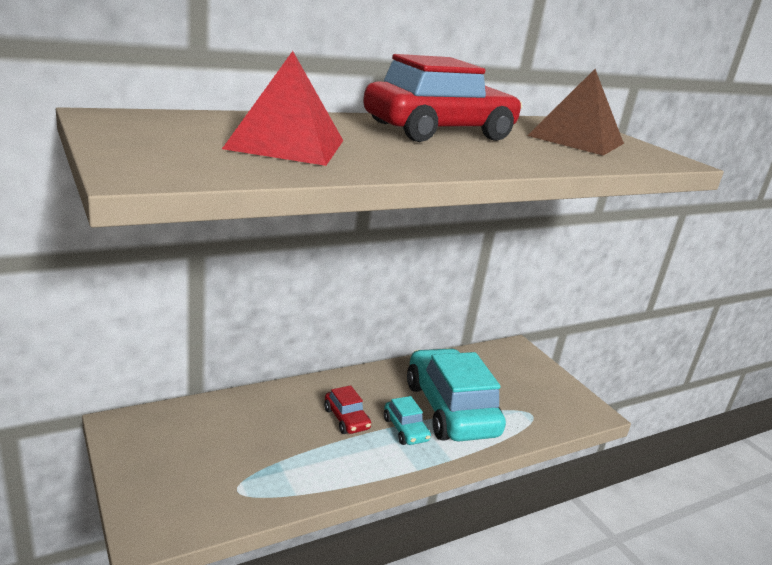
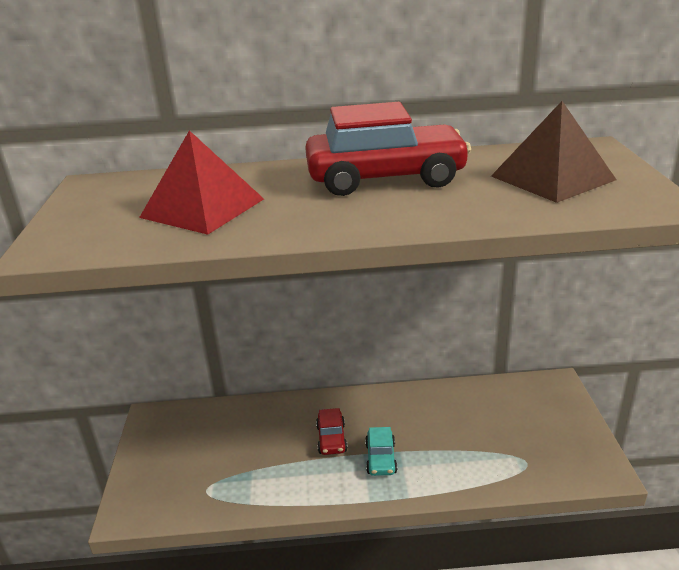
camera: 30 degrees right, 5 degrees up
(450, 409) = (439, 443): turquoise car -> none

